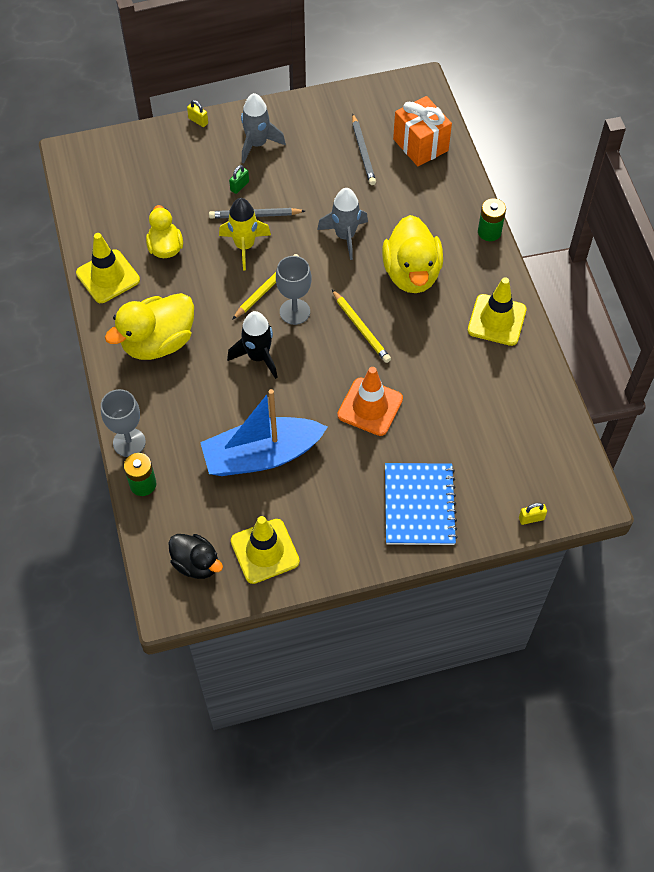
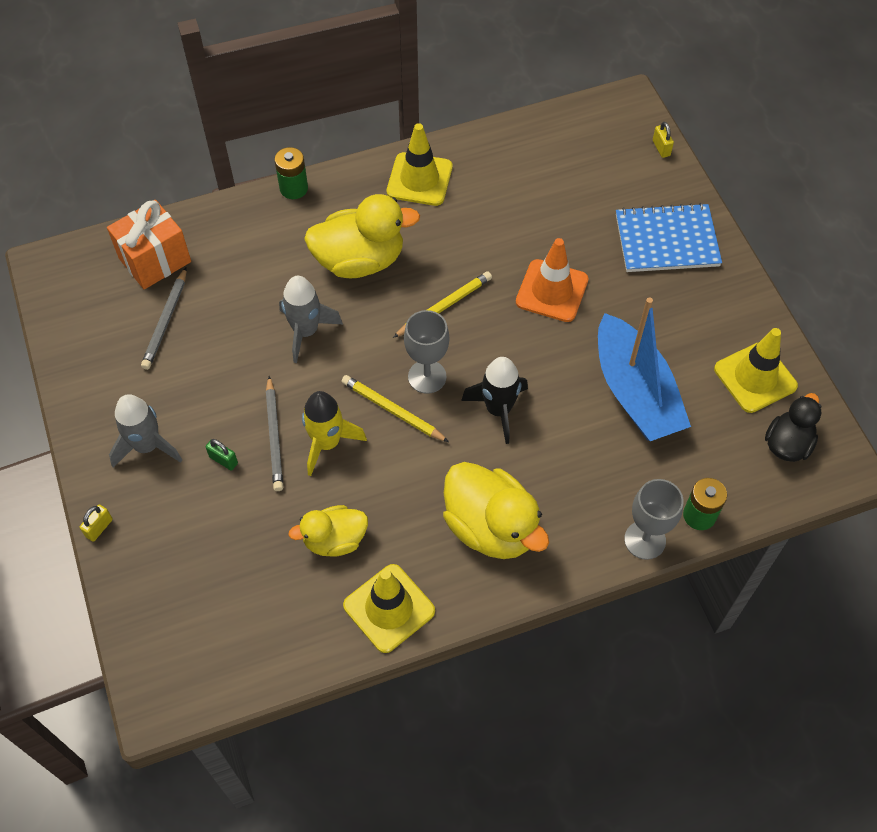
camera: 95 degrees left, 0 degrees up
(363, 152) = (165, 321): grey pencil -> grey pencil turned 120 degrees clockwise

